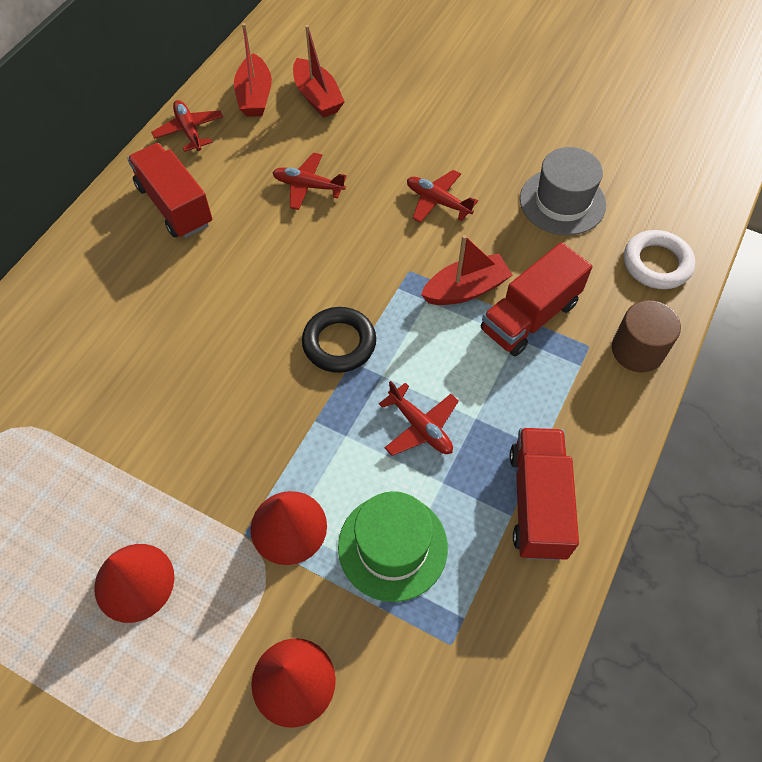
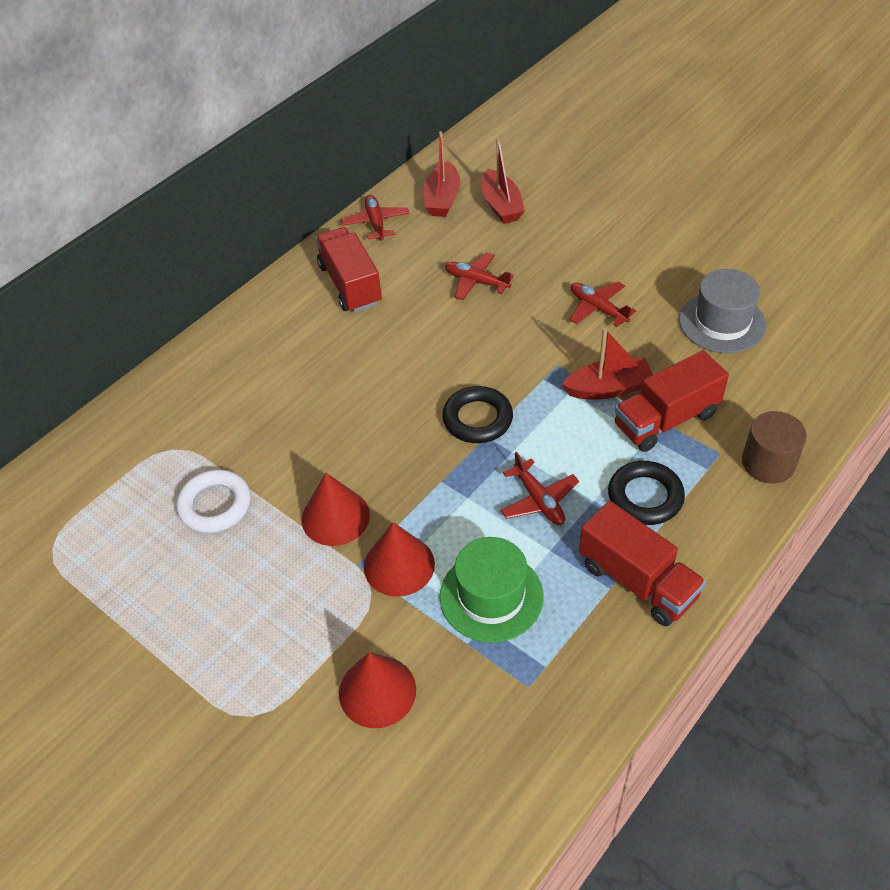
camera: 15 degrees right, 10 degrees down
(134, 582) = (254, 588): red cone -> red cone (335, 517)
(526, 406) = (645, 497): none -> black ring
(537, 502) = (637, 581): red truck -> red truck turned 120 degrees clockwise
(656, 263) = (806, 389): white ring -> white ring (215, 505)

